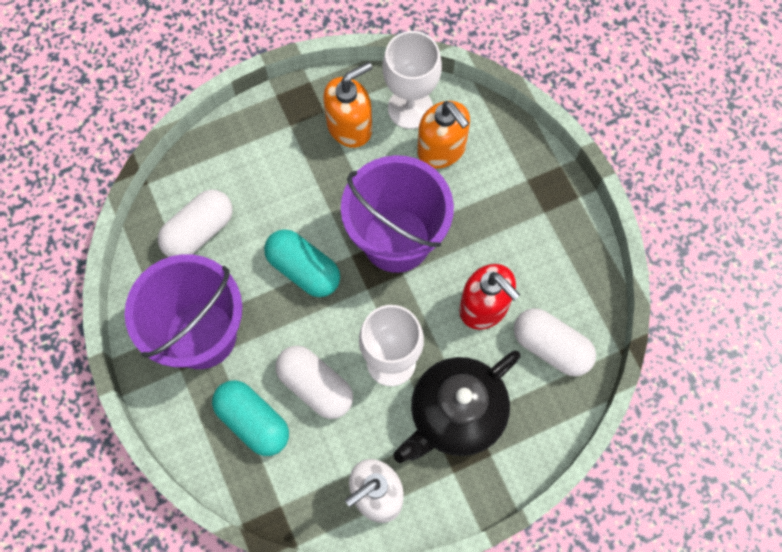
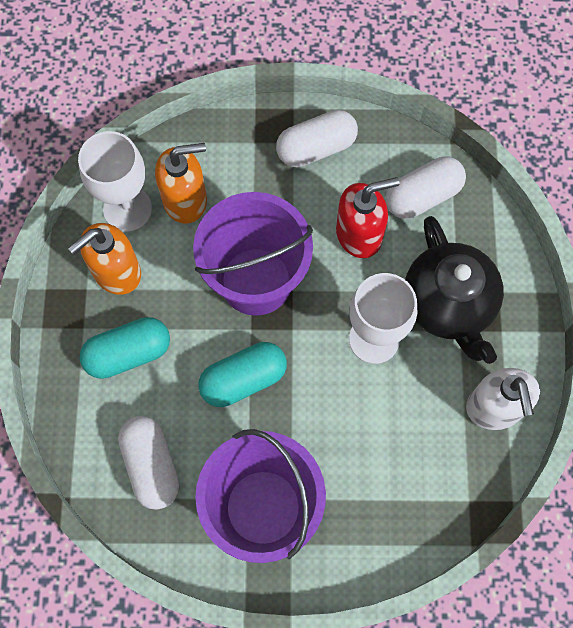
camera: 65 degrees left, 0 degrees up
(253, 421) = (375, 493): turquoise capsule -> turquoise capsule (128, 353)
(315, 386) = (366, 418): white capsule -> white capsule (316, 148)
(350, 126) = (116, 272): orange soap dispenser -> orange soap dispenser turned 120 degrees counterclockwise

